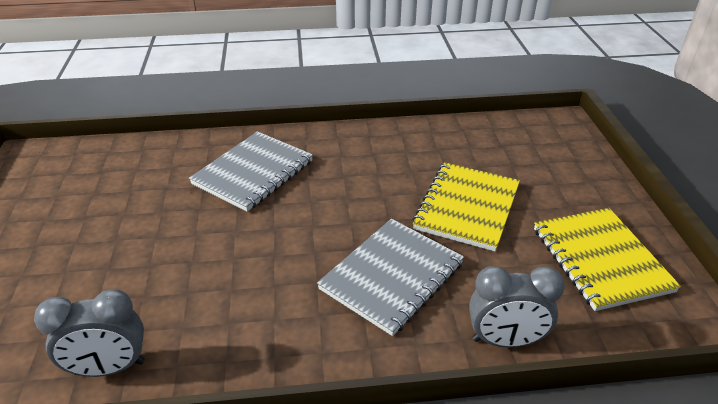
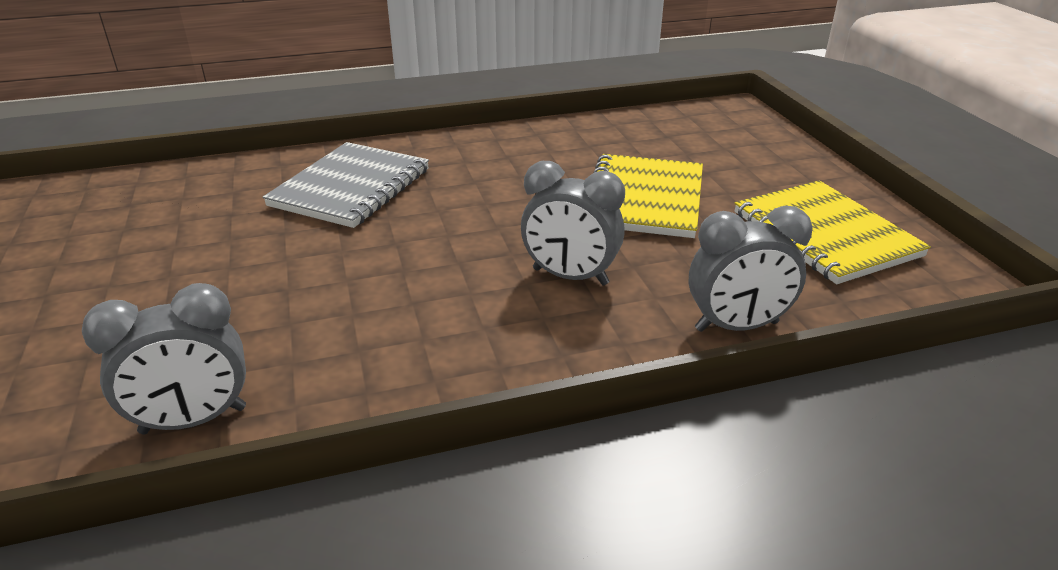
camera: 10 degrees left, 5 degrees down
(392, 276) = (570, 277): grey notebook -> grey clock

